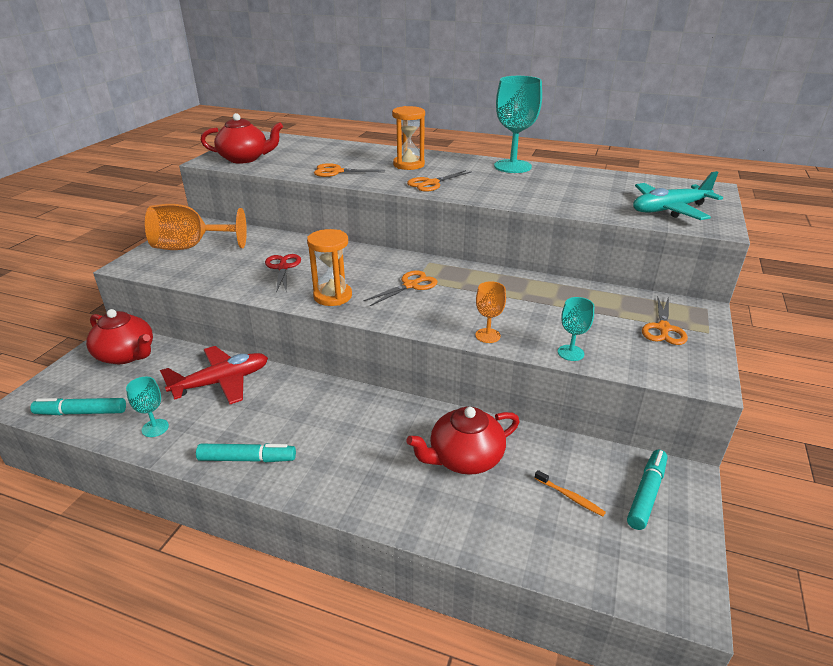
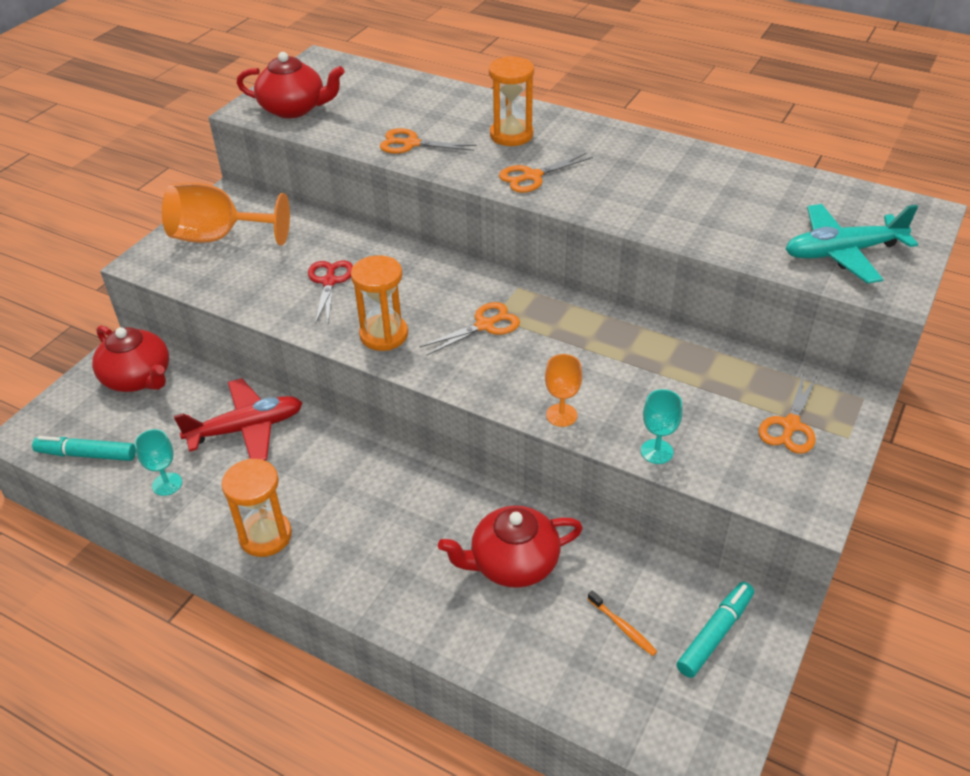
camera: 10 degrees right, 10 degrees up
(247, 459) = (265, 536): turquoise marker -> orange hourglass
(512, 166) = (655, 148): turquoise goblet -> none

